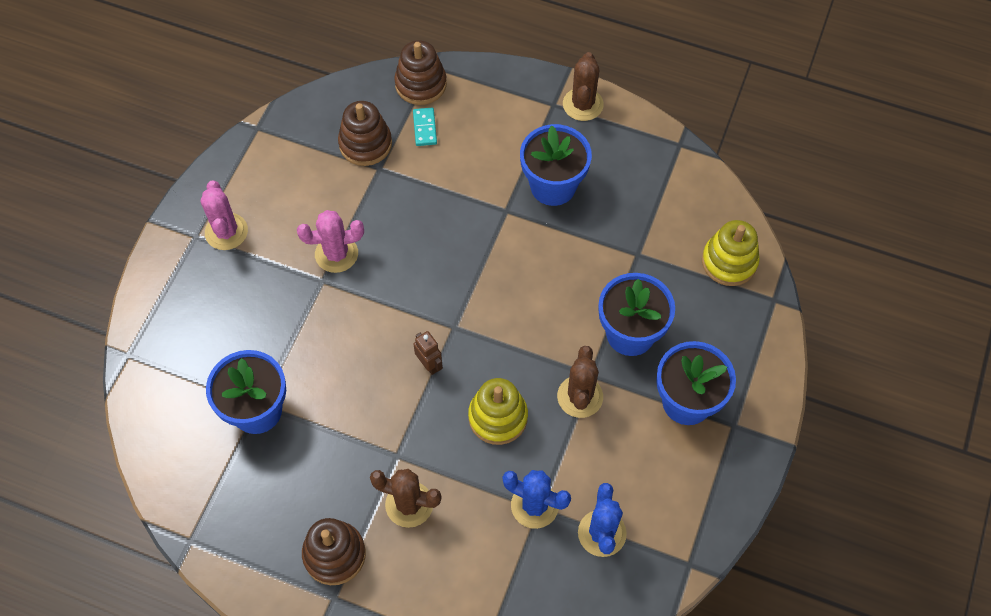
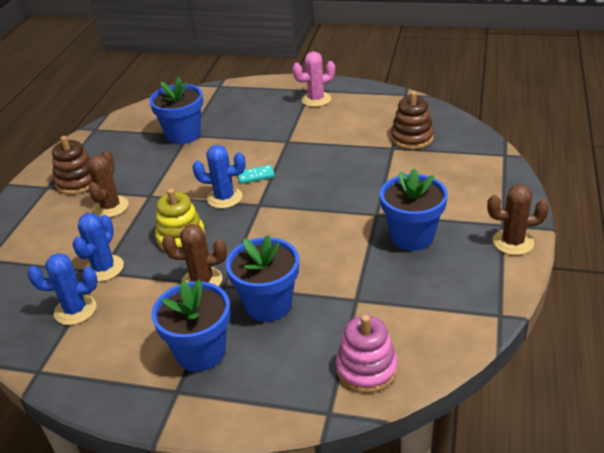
camera: 85 degrees right, 25 degrees down
(336, 254) = (310, 143): pink cactus -> none
(421, 84) = (483, 153): brown stacking toy -> none
(424, 128) = (440, 161): turquoise domino -> turquoise domino (256, 176)
(429, 364) = (224, 198): brown robot -> blue cactus
(729, 262) = (366, 369): yellow stacking toy -> pink stacking toy

